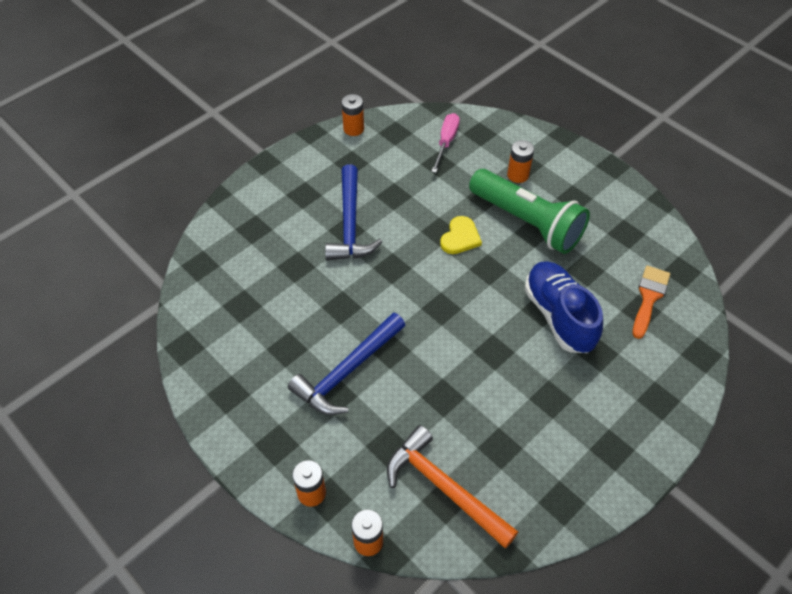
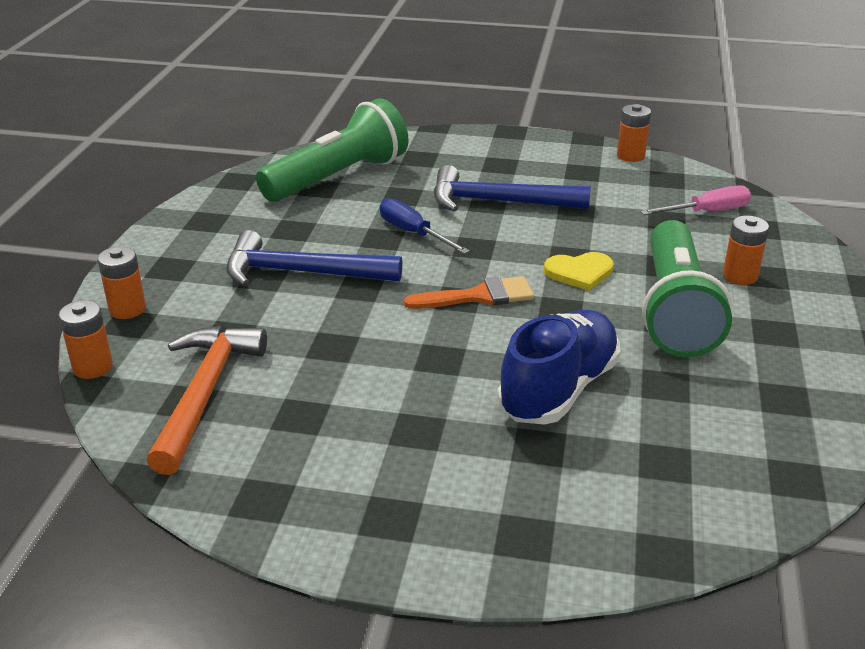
camera: 55 degrees right, 20 degrees down
(238, 287) = (338, 177): none -> green flashlight
(349, 288) = (413, 233): none -> blue screwdriver
(350, 224) = (498, 202): blue hammer -> blue hammer turned 45 degrees clockwise
(649, 297) = (699, 460): orange brush -> orange brush (479, 296)

